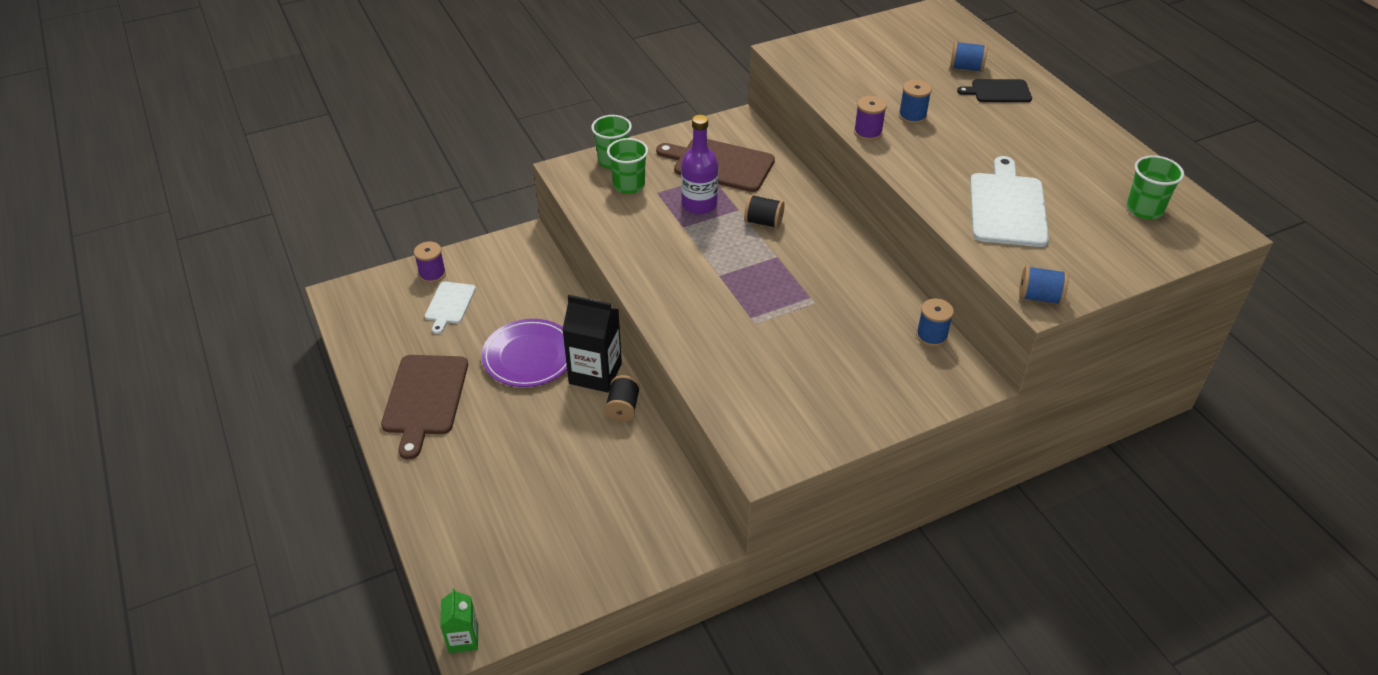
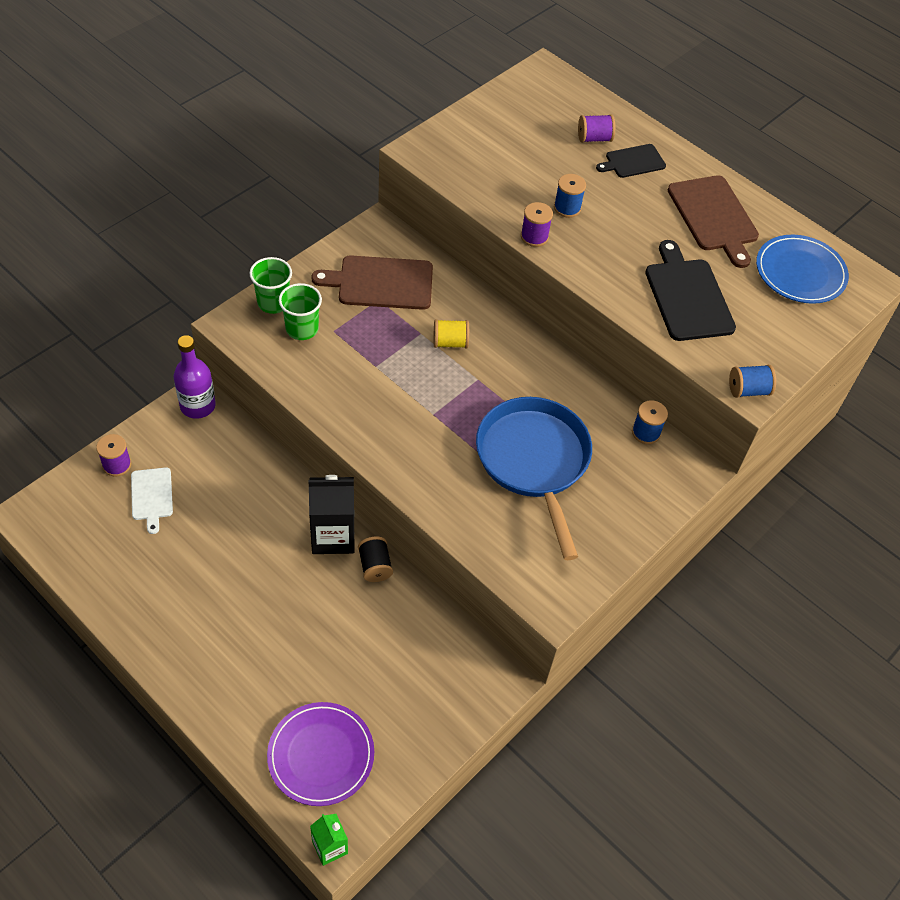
camera: 25 degrees left, 10 degrees up
(424, 399) = (176, 610): brown cutting board -> brown cutting board (713, 217)
(529, 356) = (260, 534): purple plate -> purple plate (321, 755)
(699, 204) = (380, 336): purple bottle -> purple bottle (198, 405)
(763, 222) = (450, 342): black spool -> yellow spool
(801, 335) = (534, 462): none -> blue pan
(966, 68) = (594, 138): blue spool -> purple spool
(1007, 207) = (687, 296): white cutting board -> black cutting board
(1144, 209) = (800, 272): green cup -> blue plate

